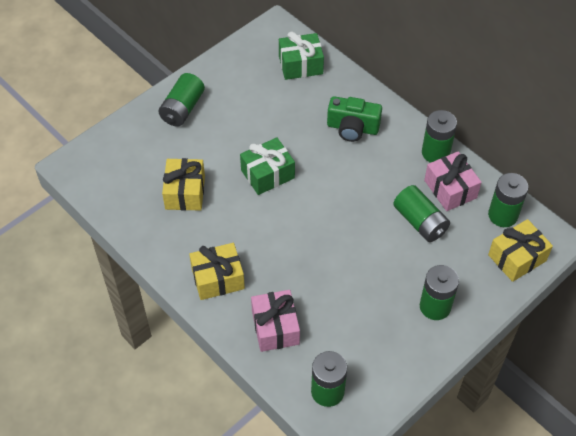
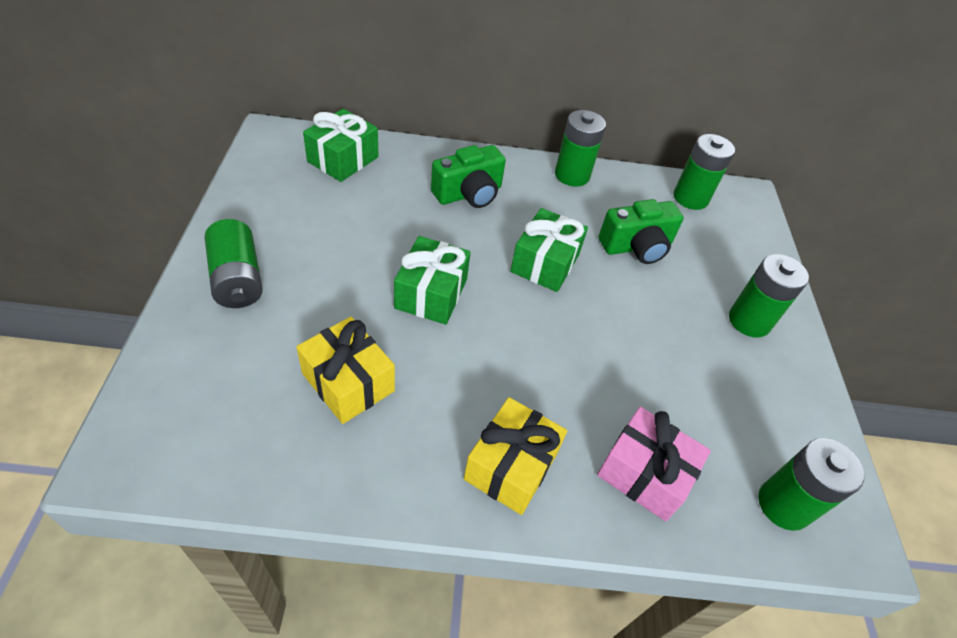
camera: 50 degrees left, 5 degrees down
(349, 196) = (545, 263): none -> green gift
(420, 222) = (636, 247): green battery -> green camera
(450, 189) = (623, 200): pink gift -> none
(517, 258) = (747, 228): yellow gift -> none

